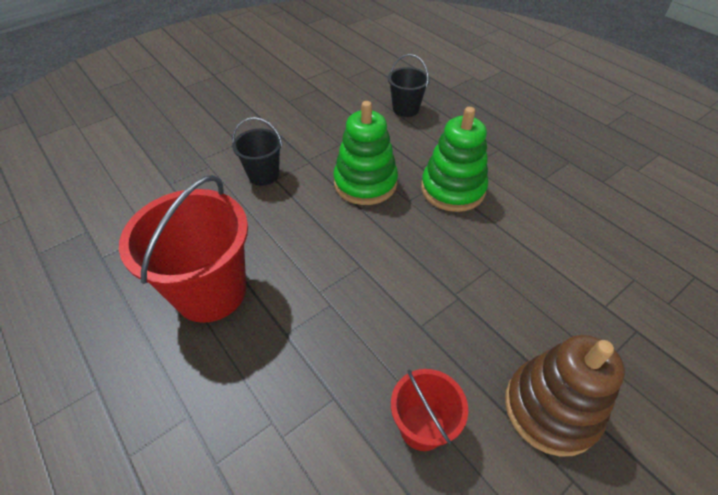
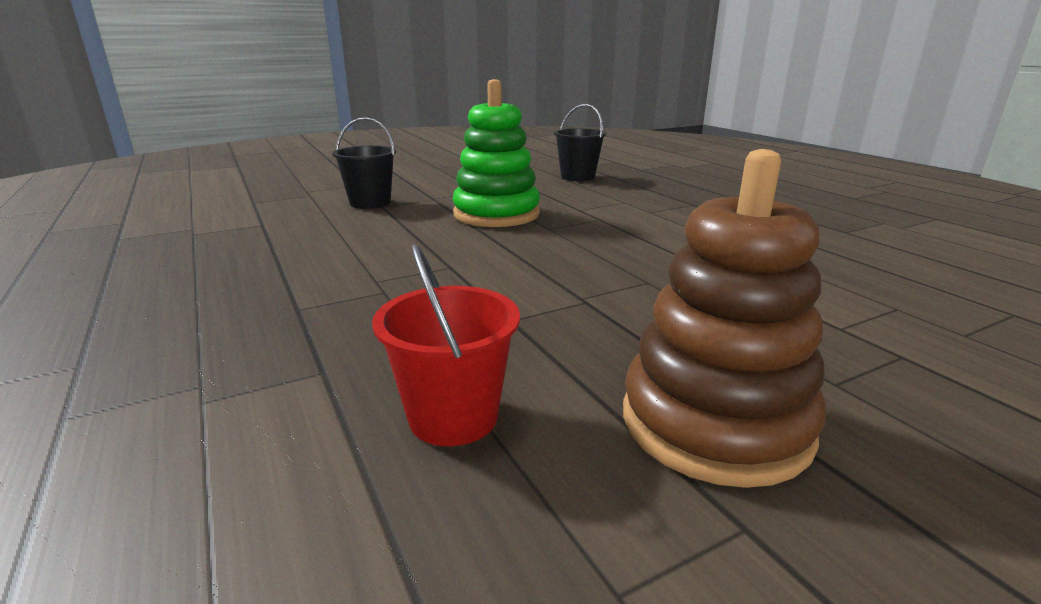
camera: 10 degrees right, 25 degrees down
(210, 292) = (226, 269): red bucket -> none
(452, 189) = (615, 224): green stacking toy -> none

